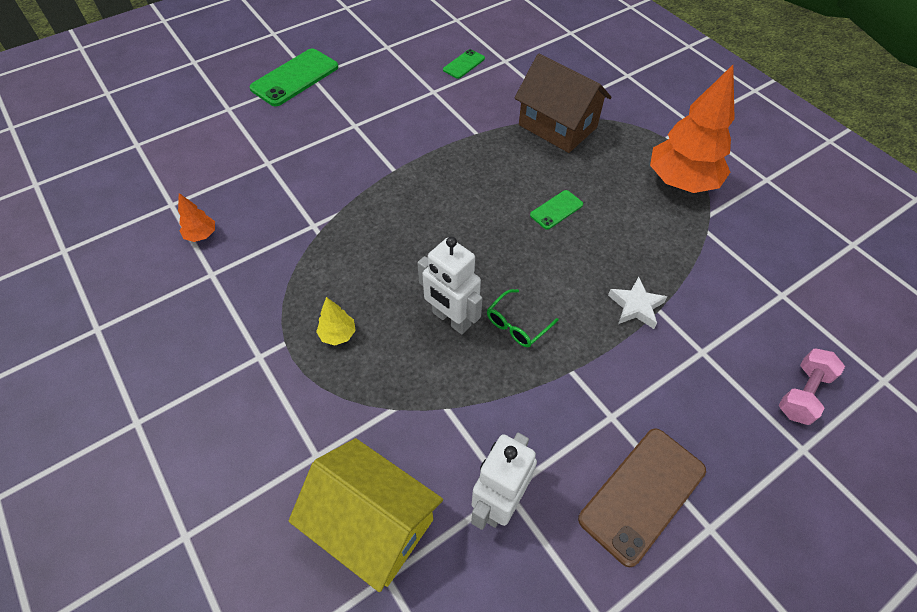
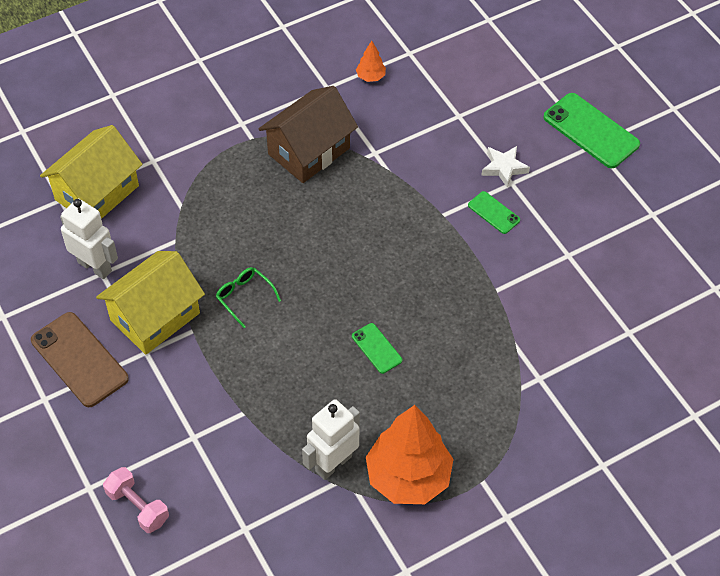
camera: 95 degrees right, 0 degrees up
(338, 334) = (254, 172): yellow tree -> none
(451, 319) = (257, 249): white robot -> white robot (333, 463)
(464, 64) = (620, 288): green phone -> green phone (494, 212)
(557, 126) = (505, 370): brown house -> brown house (309, 151)
(561, 414) = (155, 317): none -> yellow house
(635, 306) = (250, 394): white star -> white star (504, 168)

